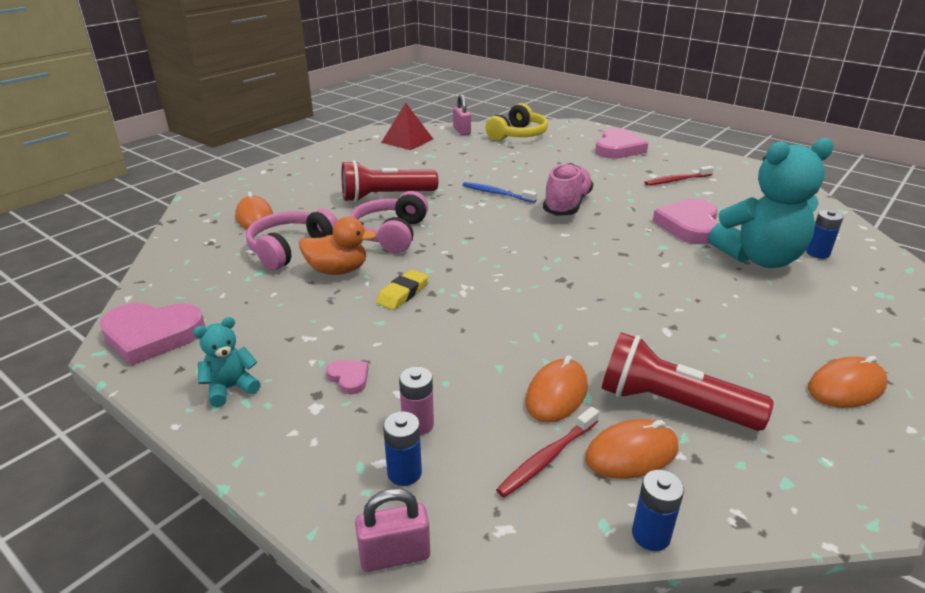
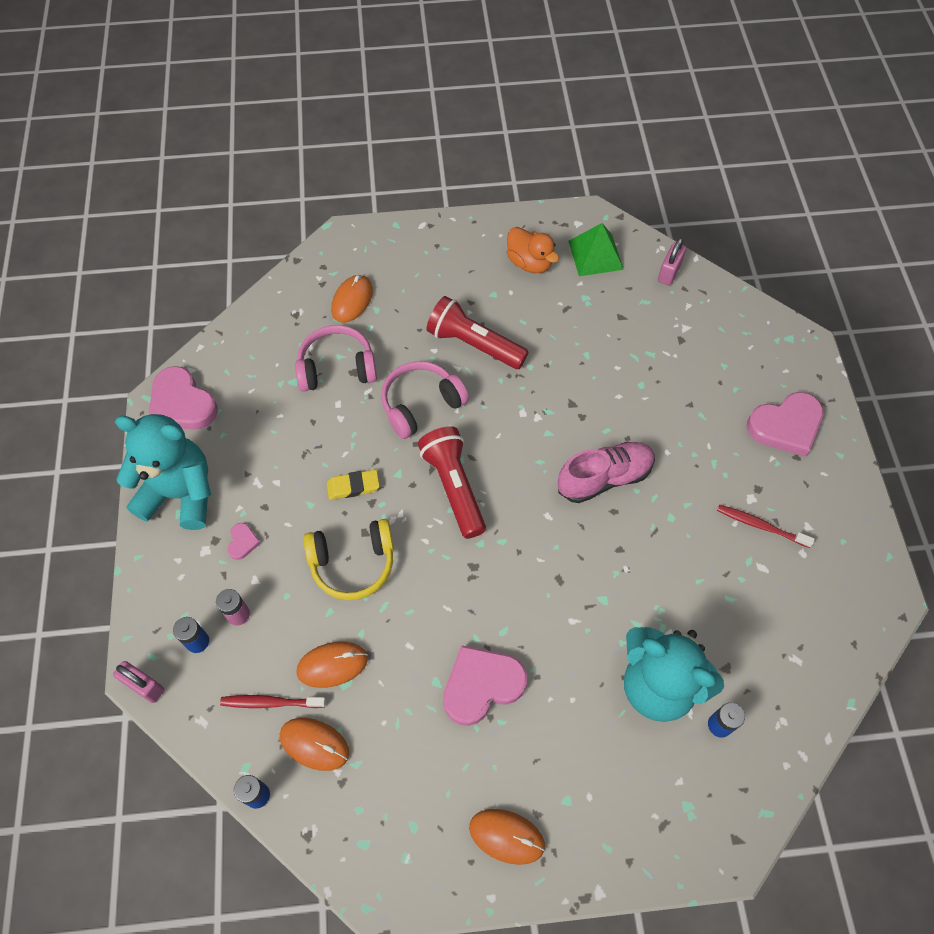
camera: 45 degrees right, 30 degrees up
(231, 388) = (180, 494): turquoise teddy bear -> turquoise teddy bear, size x2.20
(338, 270) = (340, 422): orange duck -> orange duck (530, 263)
(407, 140) = (595, 255): red pyramid -> green pyramid
(496, 193) = (567, 412): blue toothbrush -> none
(518, 135) = (716, 322): yellow headphones -> yellow headphones (353, 563)
(671, 405) = (383, 738): red flashlight -> red flashlight (453, 487)
(689, 225) = (667, 595): pink heart -> pink heart (481, 685)

